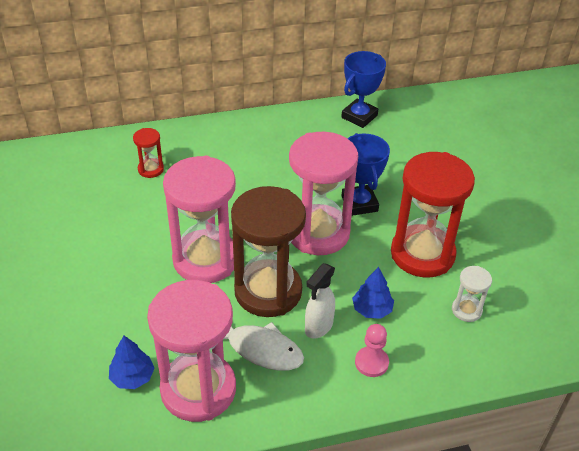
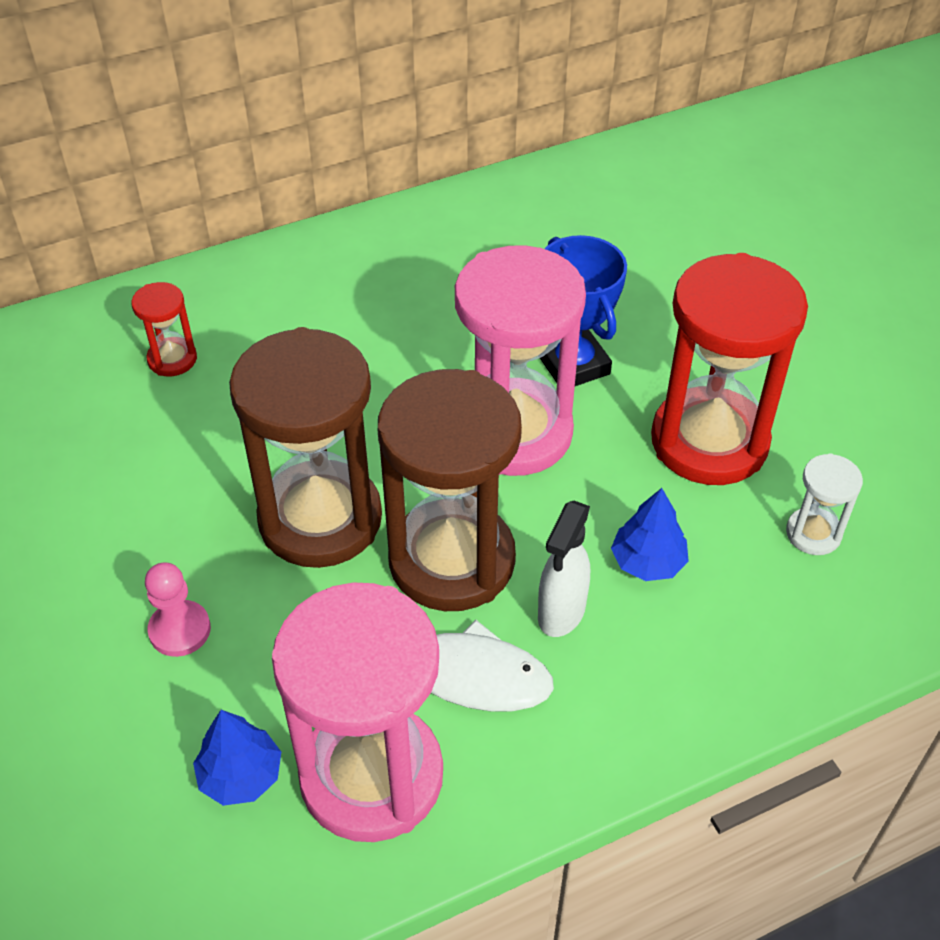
camera: 10 degrees left, 5 degrees up
(205, 260) = (320, 519): pink hourglass -> brown hourglass
(359, 116) = (531, 200): blue trophy -> none
(371, 362) = (673, 663): pink pawn -> pink pawn (180, 630)

